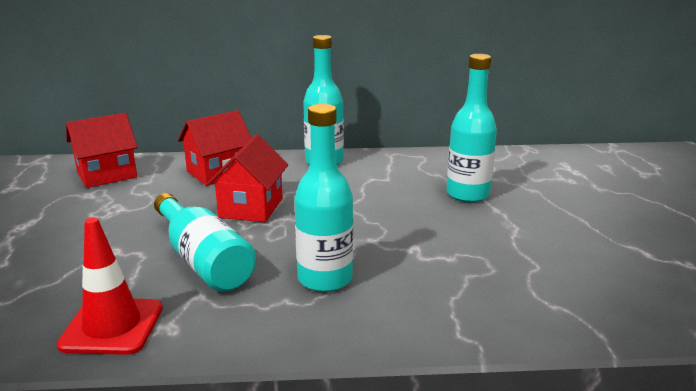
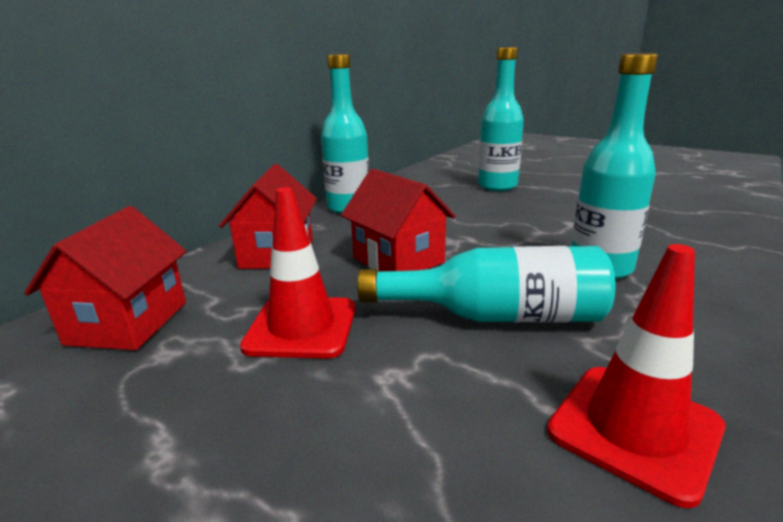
camera: 50 degrees left, 0 degrees up
(138, 213) = (302, 327): none -> red traffic cone

